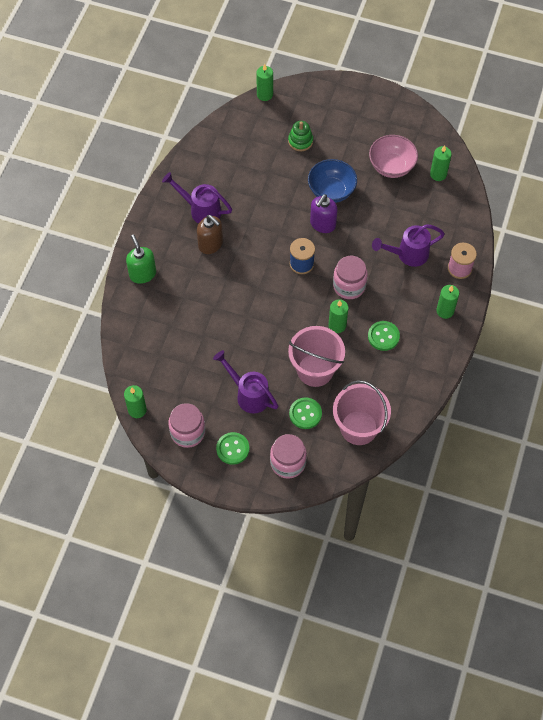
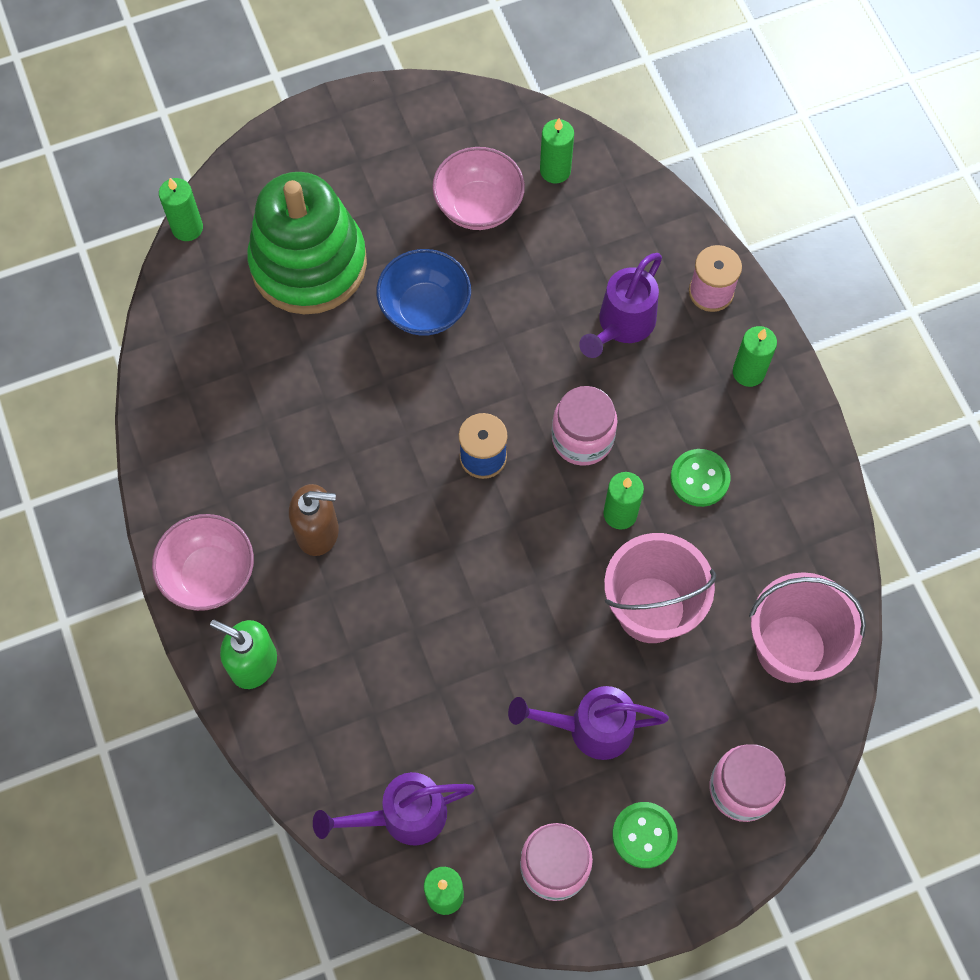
camera: 40 degrees left, 5 degrees up
(156, 230) = (210, 574): none -> pink bowl
(200, 210) = (252, 488): purple watering can -> purple watering can (402, 816)
(300, 141) = (309, 263): green stacking toy -> green stacking toy, size x2.43
(305, 414) = (698, 690): green button -> none
(322, 224) = (458, 371): purple soap dispenser -> none

